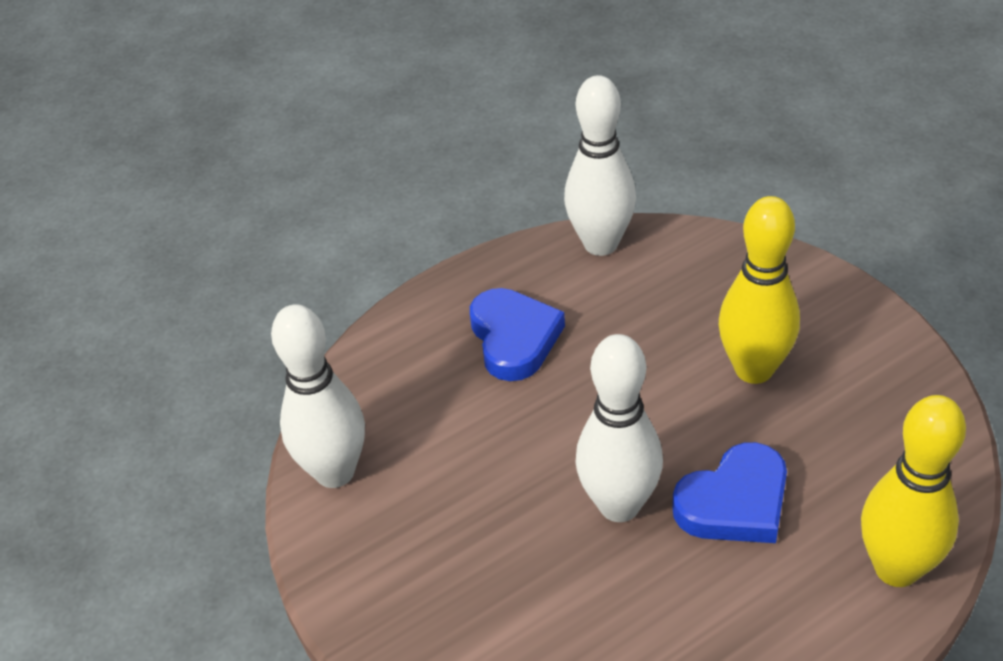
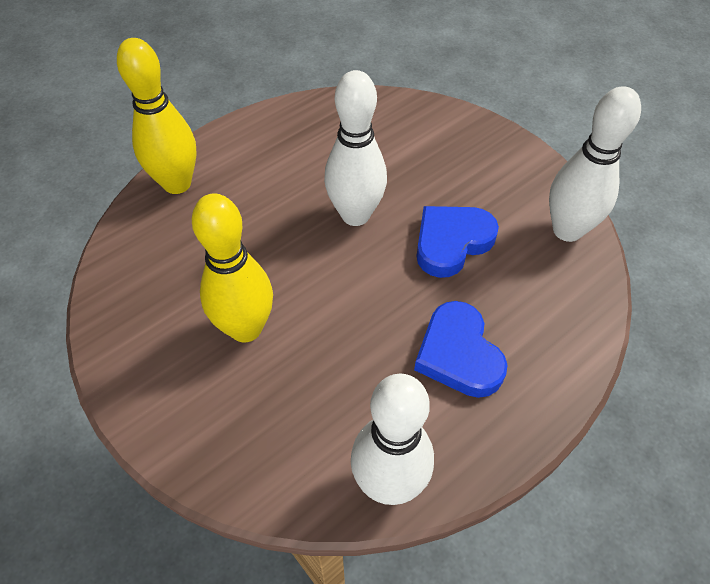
camera: 170 degrees right, 10 degrees up
(734, 502) = (275, 220): blue heart -> blue heart (451, 242)

